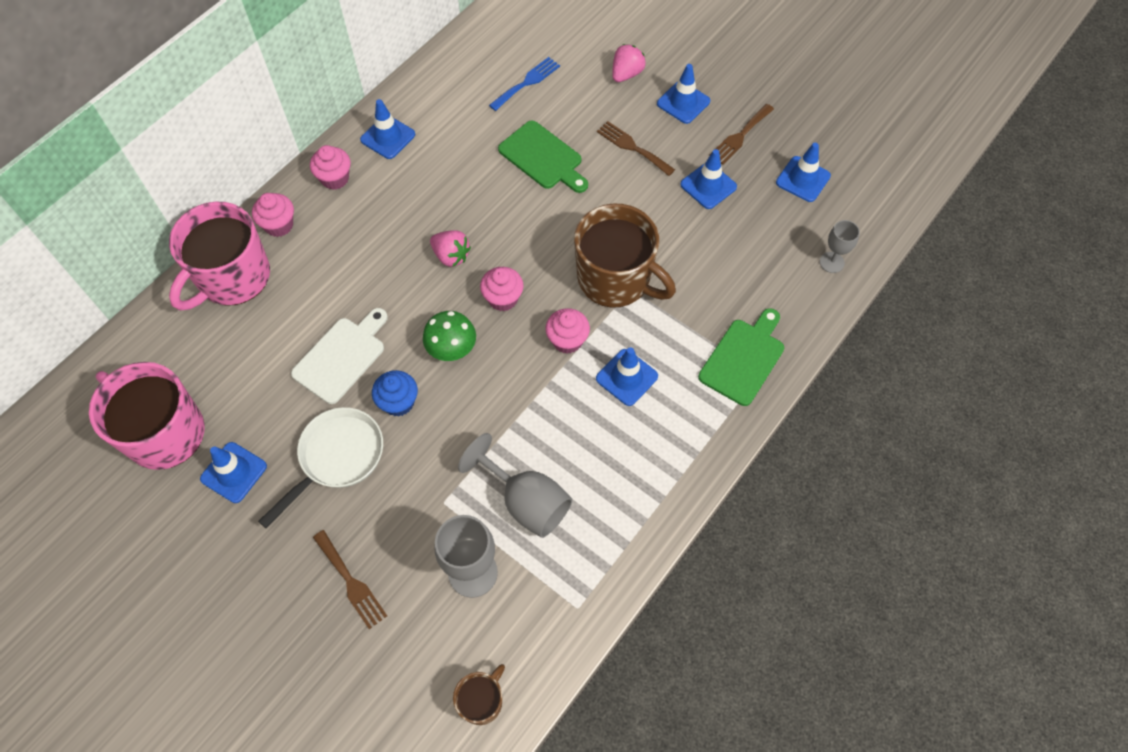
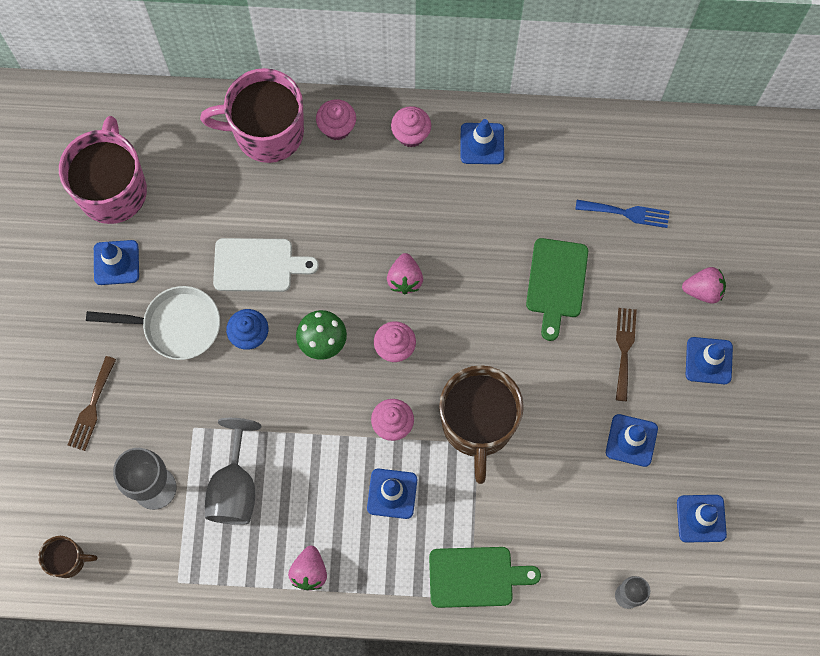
camera: 55 degrees right, 10 degrees up
(648, 486) = (309, 571): none -> pink strawberry
(740, 136) = (708, 434): brown fork -> none

